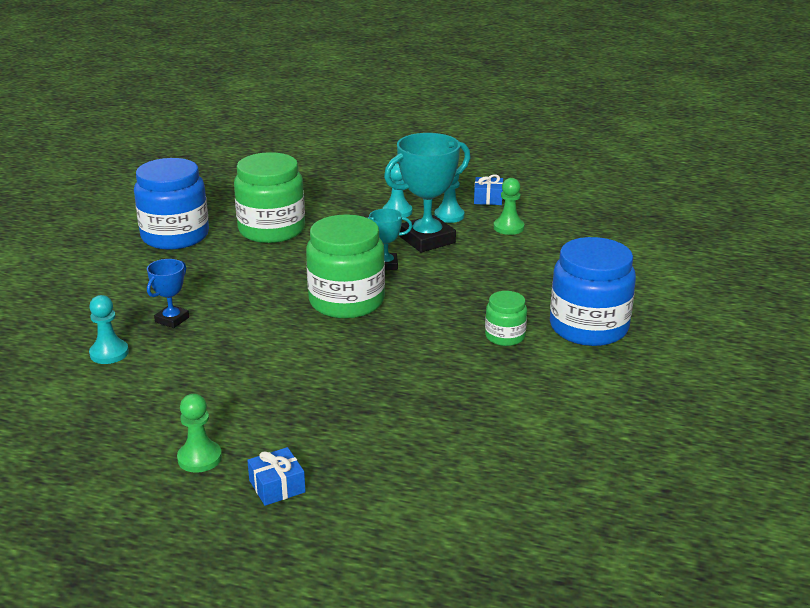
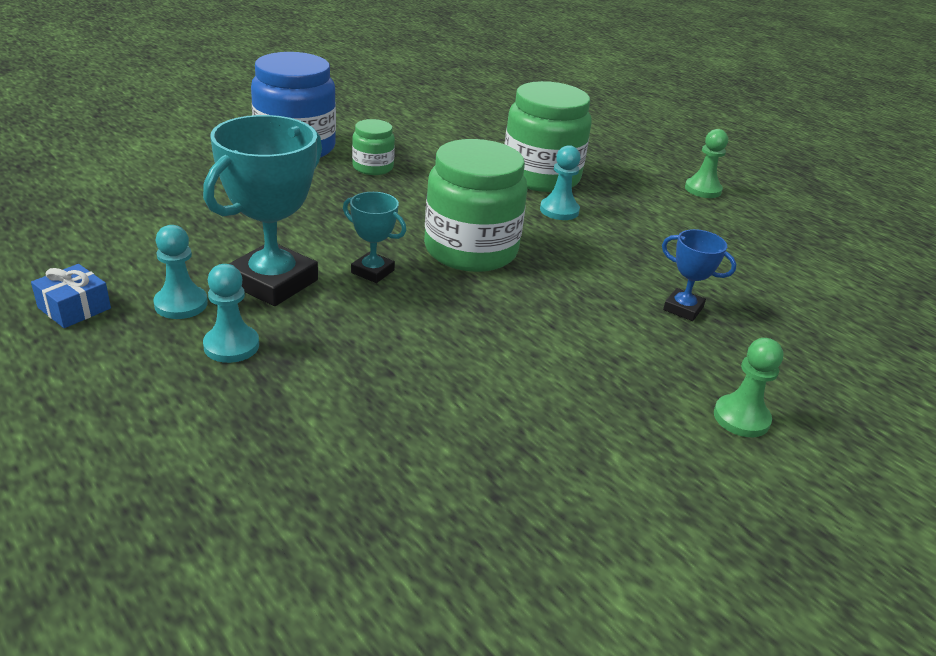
camera: 150 degrees left, 5 degrees up
(109, 353) = (767, 298): turquoise pawn -> turquoise pawn (559, 210)
(172, 319) = (683, 308): blue trophy -> blue trophy turned 60 degrees clockwise
(175, 236) = (619, 462): blue jar -> none
(271, 230) = (453, 400): green jar -> green jar (541, 176)
(277, 486) = (654, 159): blue gift -> none
(427, 240) = (273, 282): turquoise trophy -> turquoise trophy turned 60 degrees counterclockwise
(508, 227) = (152, 254): green pawn -> green pawn (741, 418)

